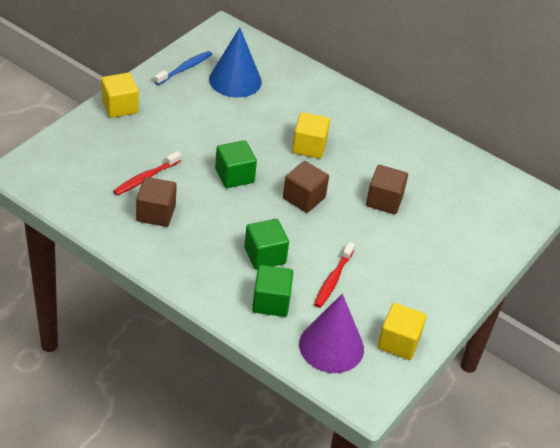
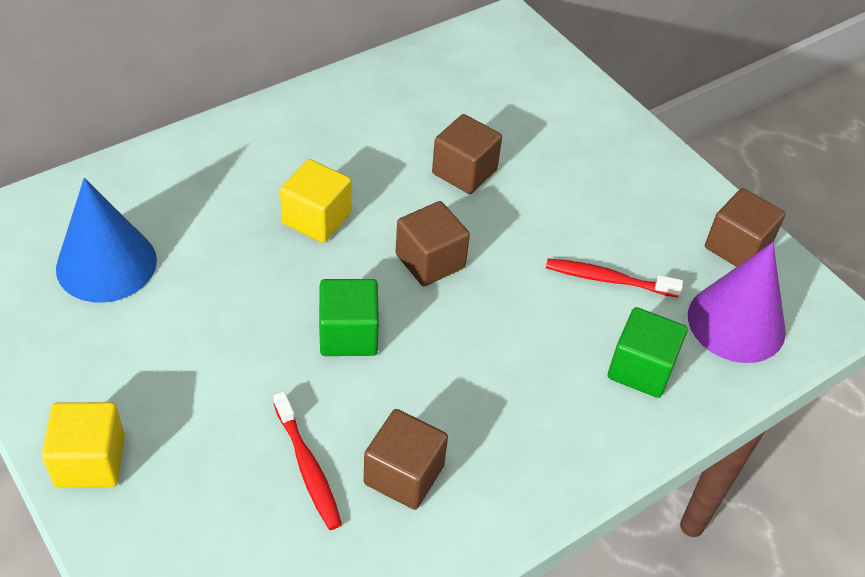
camera: 70 degrees left, 5 degrees up
(184, 68) = (33, 328): blue toothbrush -> none
(265, 255) = (542, 347): green cube -> none
(333, 279) = (608, 279): red toothbrush -> red toothbrush turned 150 degrees clockwise
(398, 342) = (737, 247): yellow cube -> brown cube

